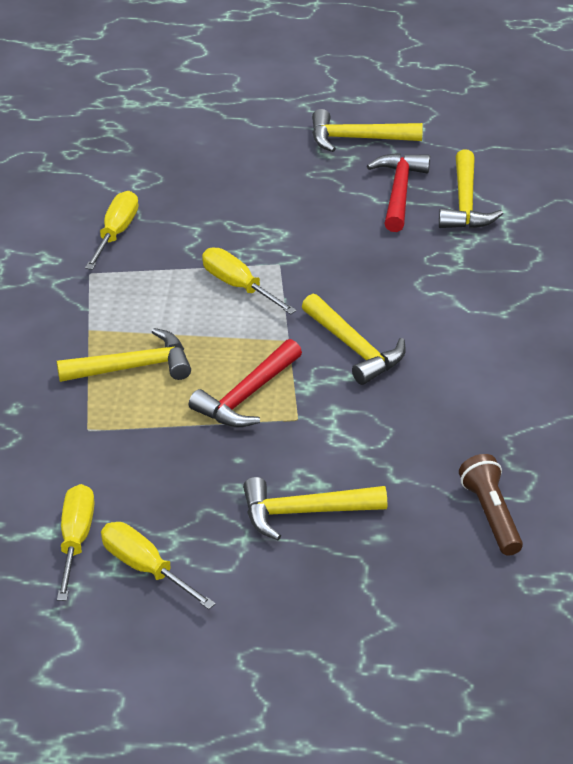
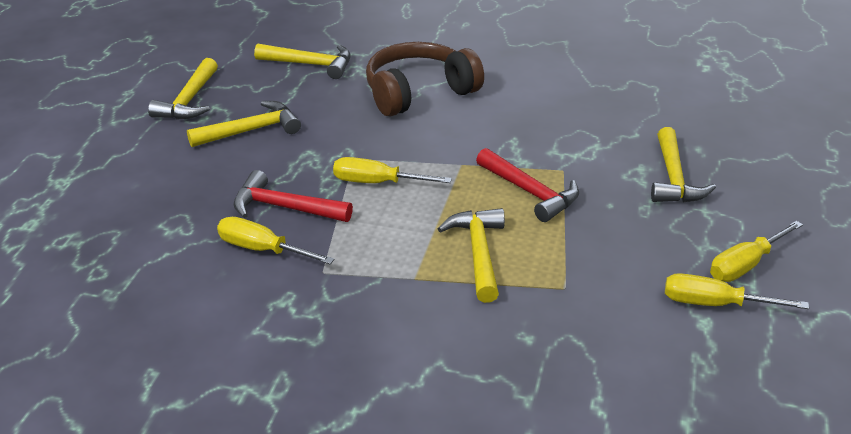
camera: 80 degrees left, 5 degrees down
(239, 286) = (378, 183): yellow screwdriver -> yellow screwdriver turned 45 degrees clockwise
(354, 348) = (479, 134): yellow hammer -> yellow hammer (251, 130)
(399, 192) = (279, 90): red hammer -> red hammer (284, 208)
(431, 292) = (419, 93): none -> brown headphones
(491, 515) = (673, 101): brown flashlight -> none

